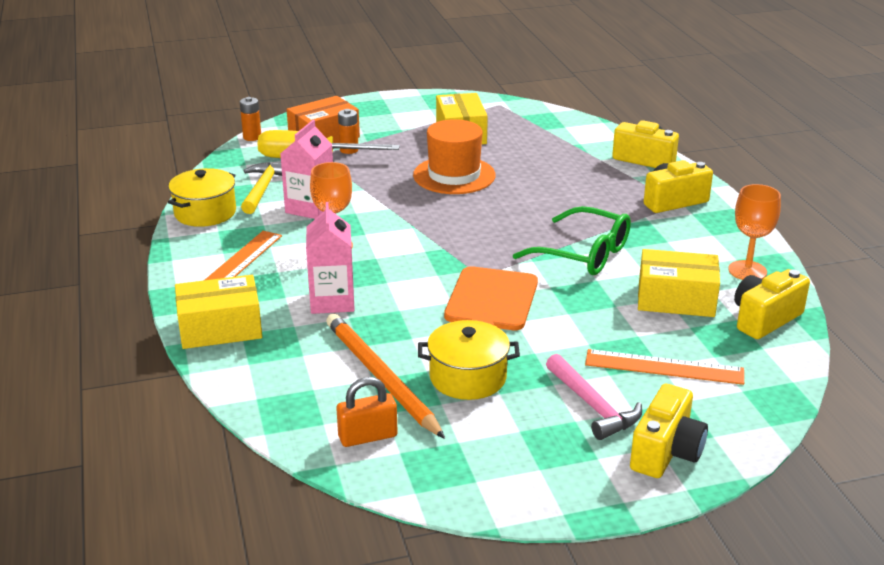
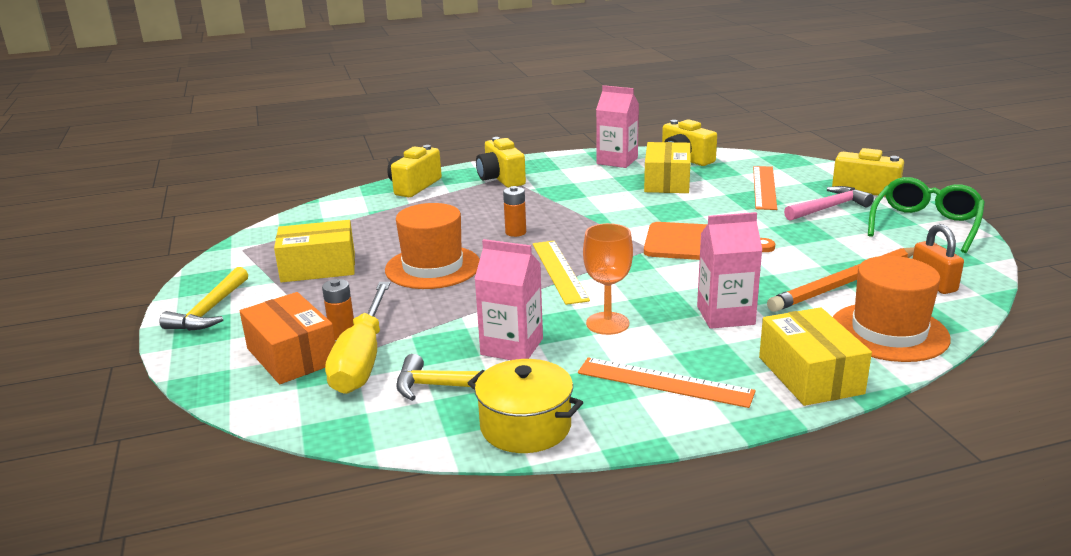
camera: 90 degrees left, 5 degrees down
(252, 137) = (266, 417): orange battery -> orange battery (515, 232)
(275, 383) = (888, 332): none -> orange hat
(396, 106) = (209, 310): none -> yellow hammer
(437, 228) = (559, 271): none -> yellow ruler
(468, 377) = (821, 249): yellow pot -> none
(583, 254) = (601, 210): green glasses -> green glasses (925, 225)
(747, 271) = (617, 161): orange goblet -> pink carton

